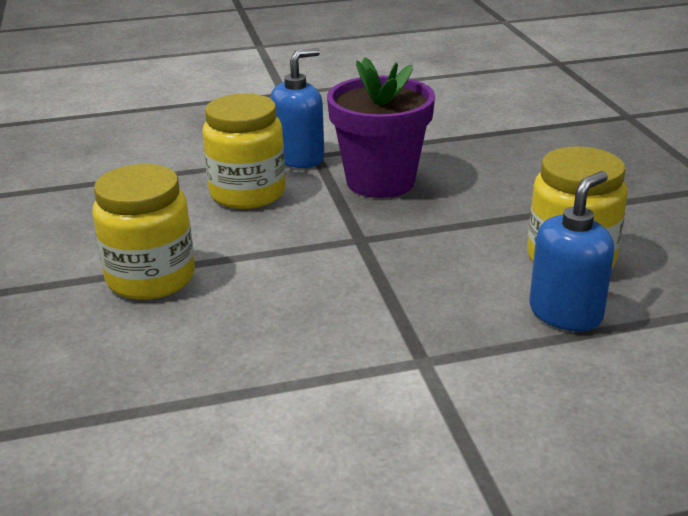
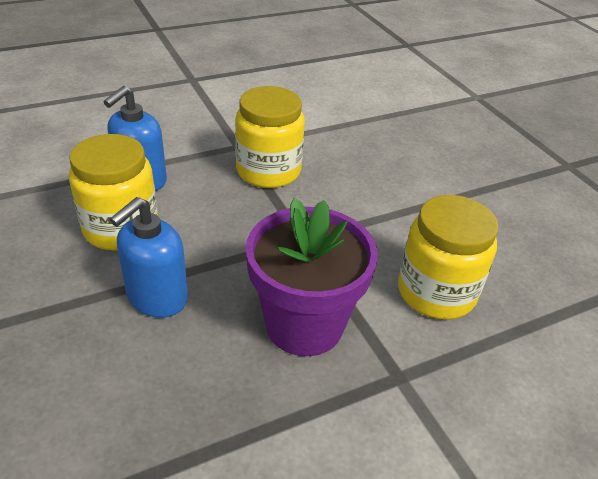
camera: 165 degrees right, 10 degrees up
(151, 278) = (444, 190): yellow jar -> yellow jar (268, 171)
(299, 158) = (416, 365): blue soap dispenser -> blue soap dispenser (157, 298)

